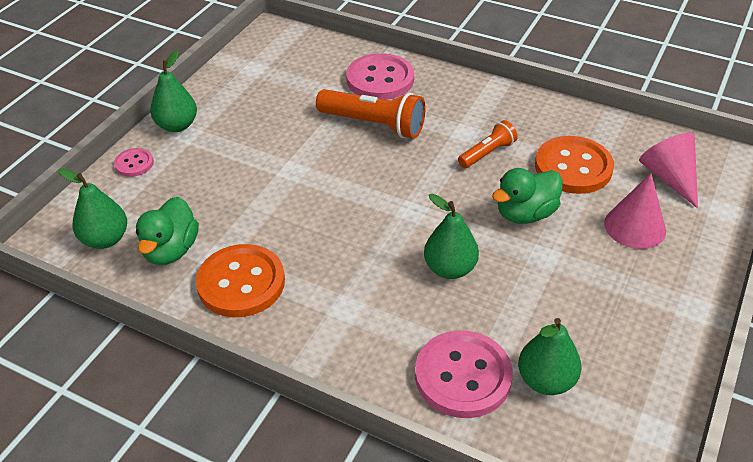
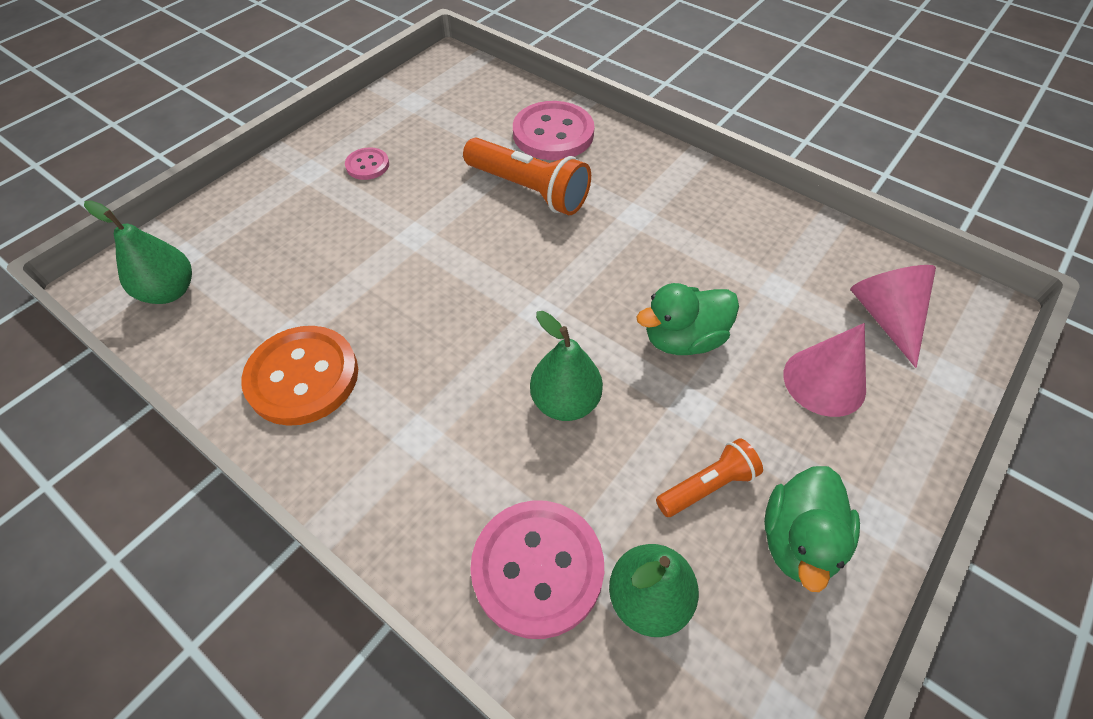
camera: 10 degrees right, 10 degrees up
(134, 164) = (239, 200): pink button -> pink button (367, 165)
(171, 250) = (238, 318): green duck -> green duck (798, 540)
(177, 125) = (303, 159): green pear -> none
(487, 153) = (656, 247): orange flashlight -> orange flashlight (707, 486)
(573, 167) = (761, 283): orange button -> none

